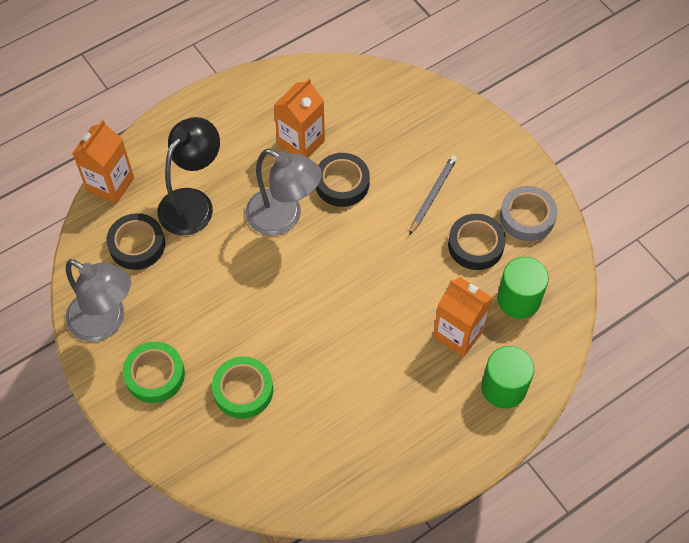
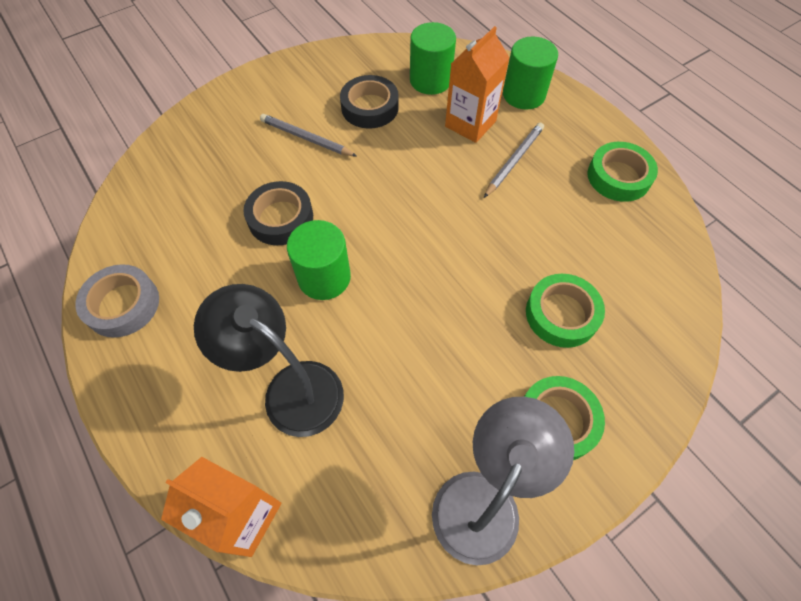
camera: 90 degrees left, 0 degrees up
(137, 245) = (356, 463): black tape -> none
(283, 218) = (324, 277): grey lamp -> green cylinder
(301, 142) = (213, 261): orange carton -> none
(392, 463) = (618, 177): none -> green tape
(410, 369) = (514, 161): none -> grey pencil
(527, 217) = (339, 70): grey tape -> grey tape (122, 305)

